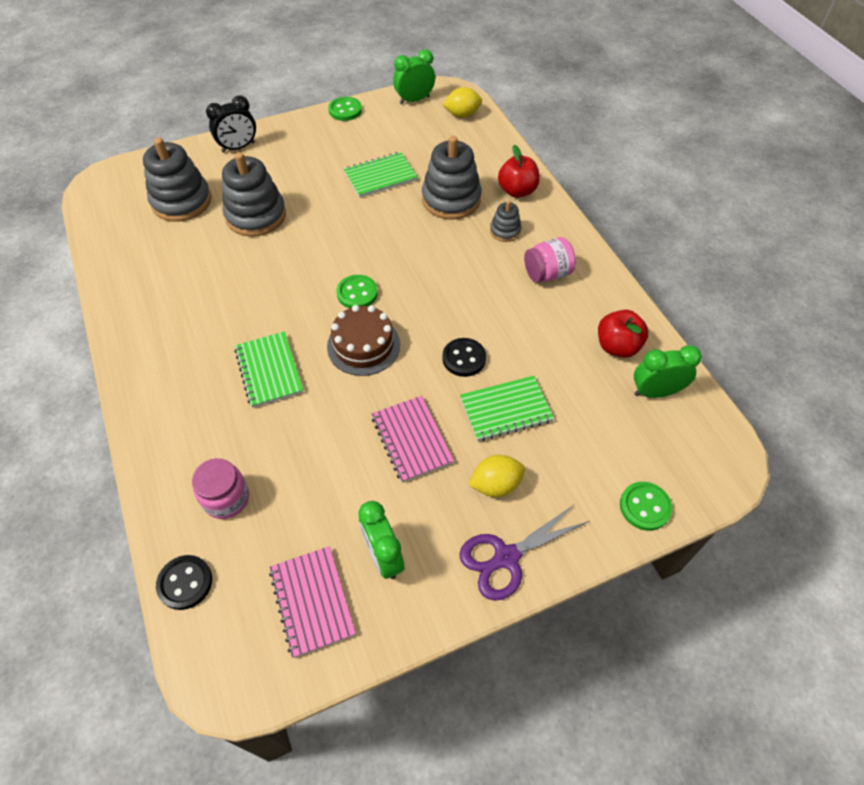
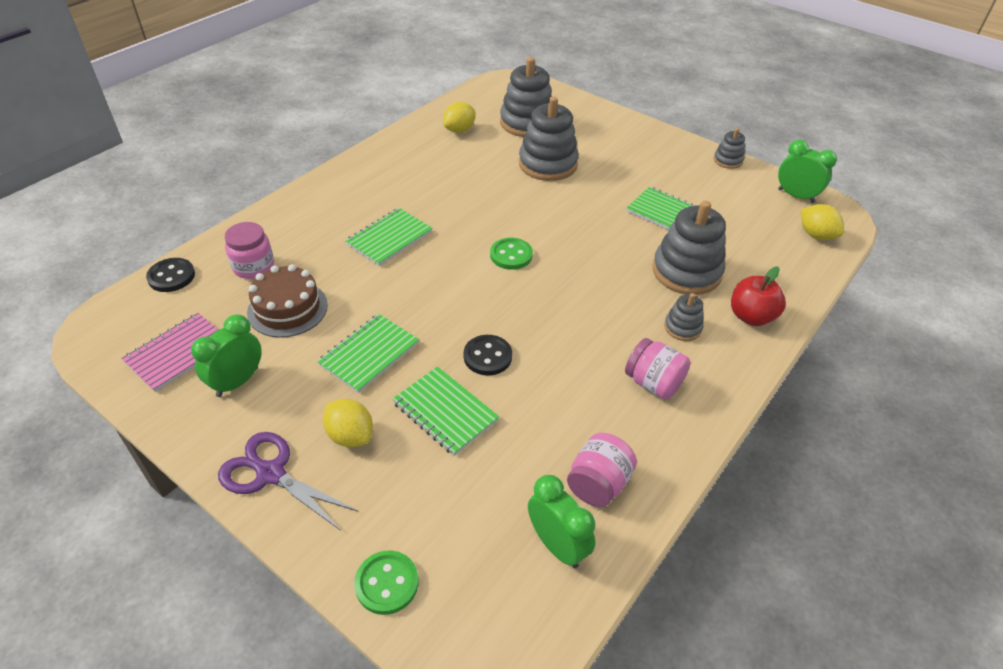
camera: 60 degrees right, 10 degrees down
(146, 253) = (459, 130): none -> yellow lemon
(238, 147) = (615, 124): black clock -> none
(345, 110) = (728, 160): green button -> grey stacking toy
(363, 345) = (454, 282): brown cake -> brown cake (287, 308)
(411, 440) = (369, 354): pink notebook -> green notebook
(617, 346) = (598, 484): red apple -> pink jar

